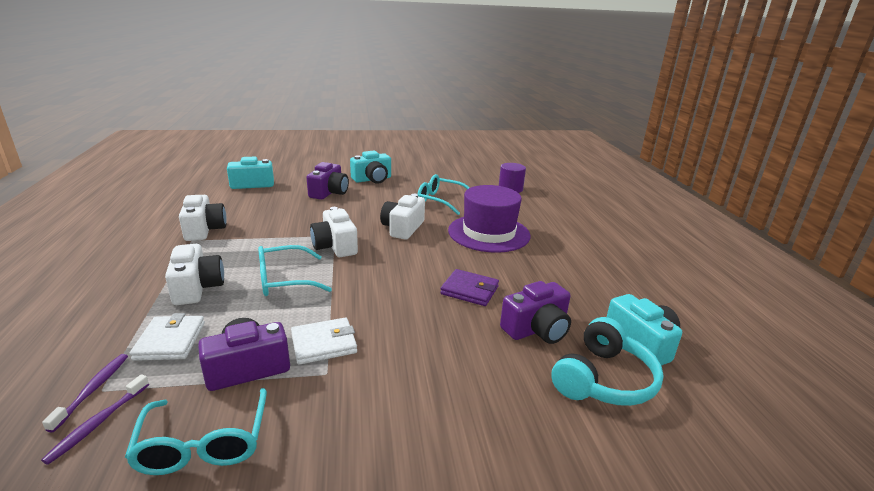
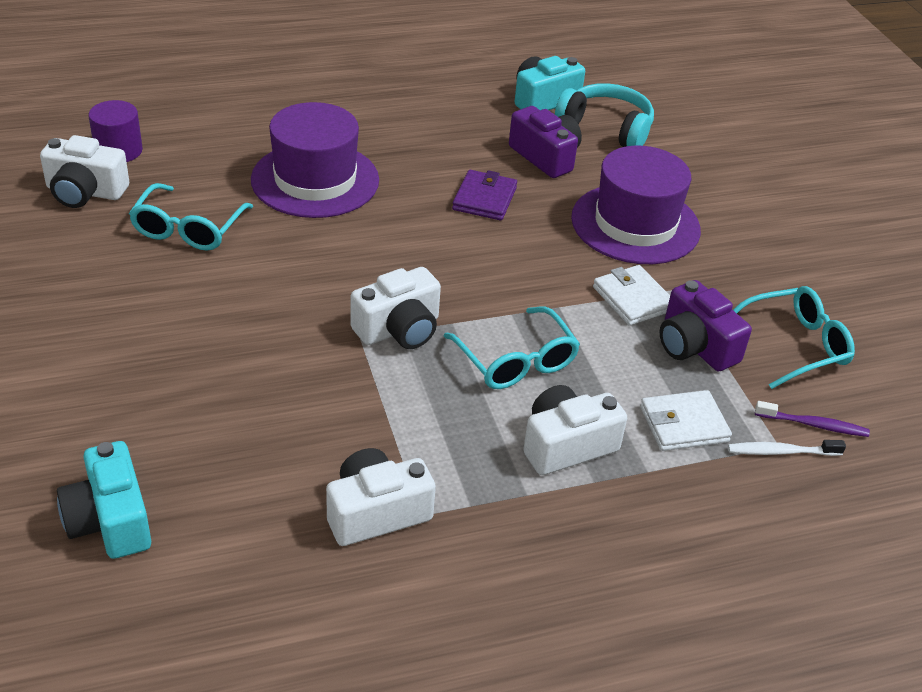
camera: 100 degrees left, 15 degrees up
(93, 390) = (781, 452): purple toothbrush -> white toothbrush
(329, 192) = (157, 378): purple camera -> none
(372, 179) = (69, 326): turquoise camera -> none
(402, 228) = (316, 264): white camera -> white camera (85, 192)
(429, 367) = (635, 224): none -> purple hat

